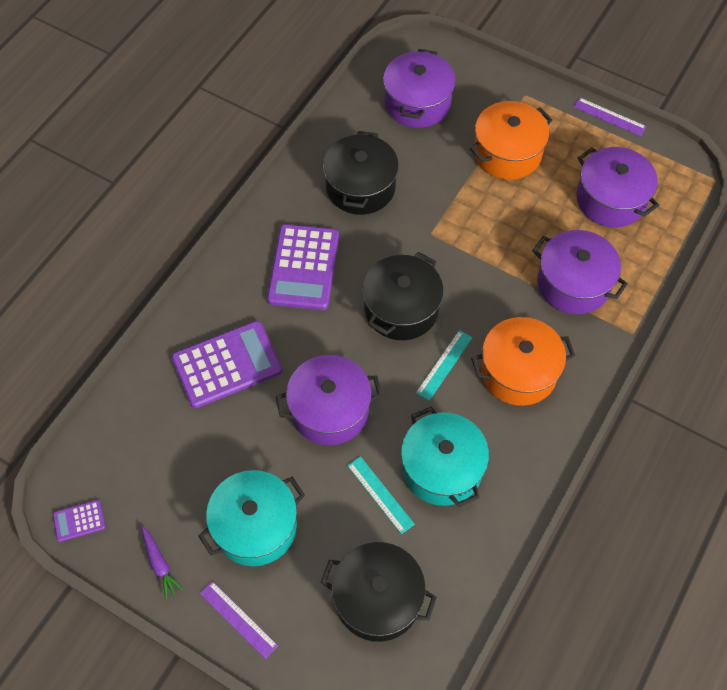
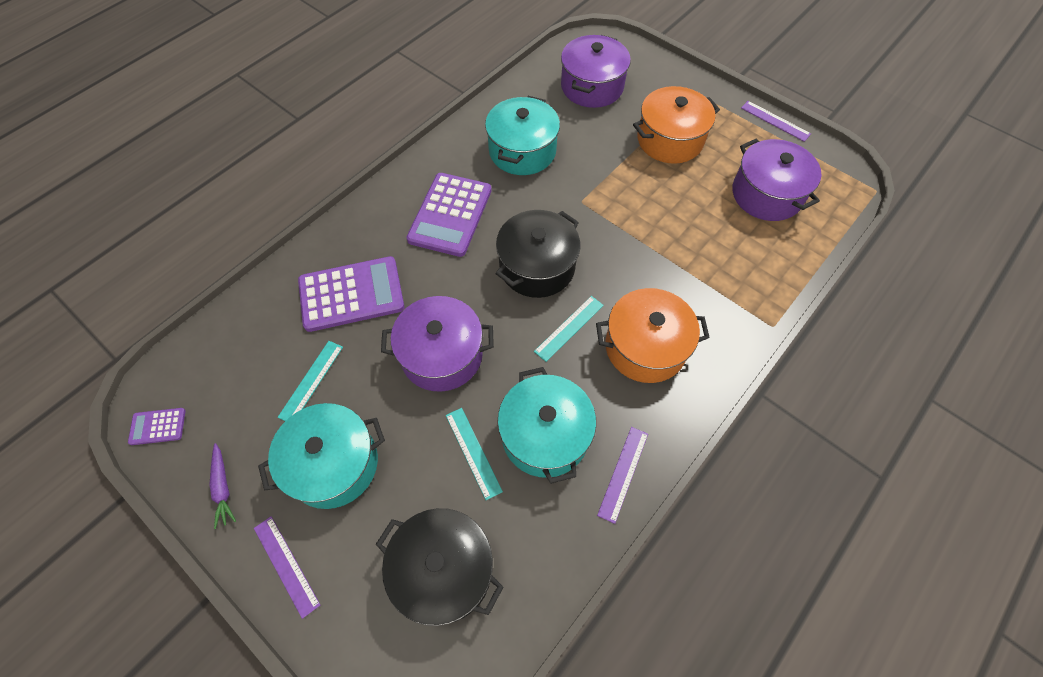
camera: 10 degrees right, 0 degrees up
(212, 455) = (311, 381): none -> turquoise ruler
(360, 187) = (522, 151): black pot -> turquoise pot
(518, 490) = (623, 473): none -> purple ruler
(573, 283) = (717, 268): purple pot -> none

